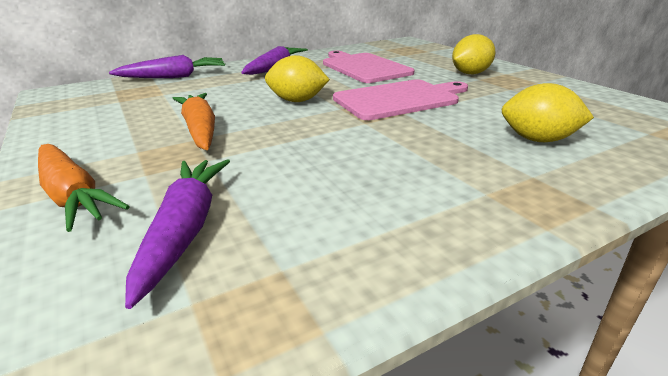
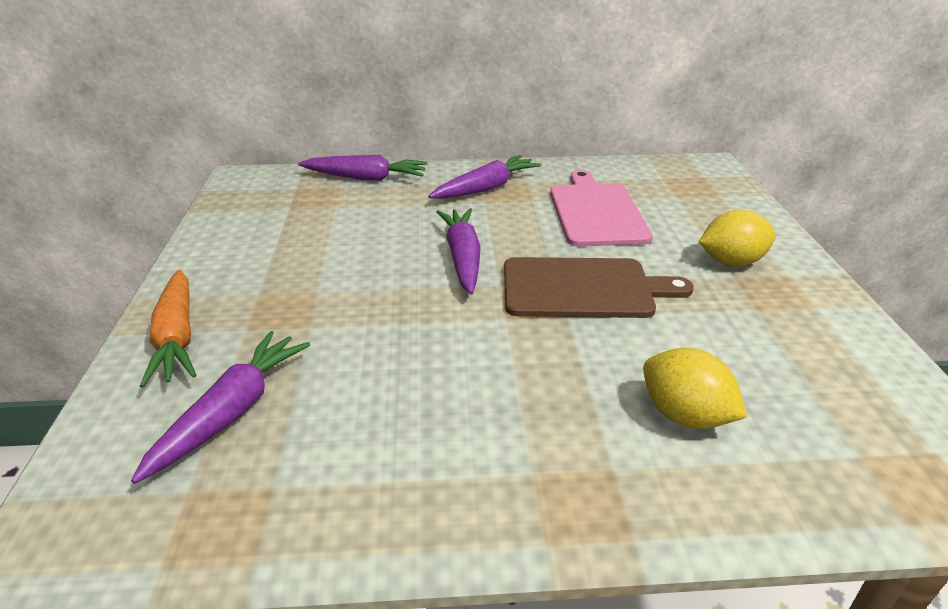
camera: 25 degrees right, 5 degrees up
(200, 130) = (332, 278): orange carrot -> none
(297, 101) = (463, 258): yellow lemon -> purple carrot
(399, 99) = (583, 288): pink cutting board -> brown cutting board

